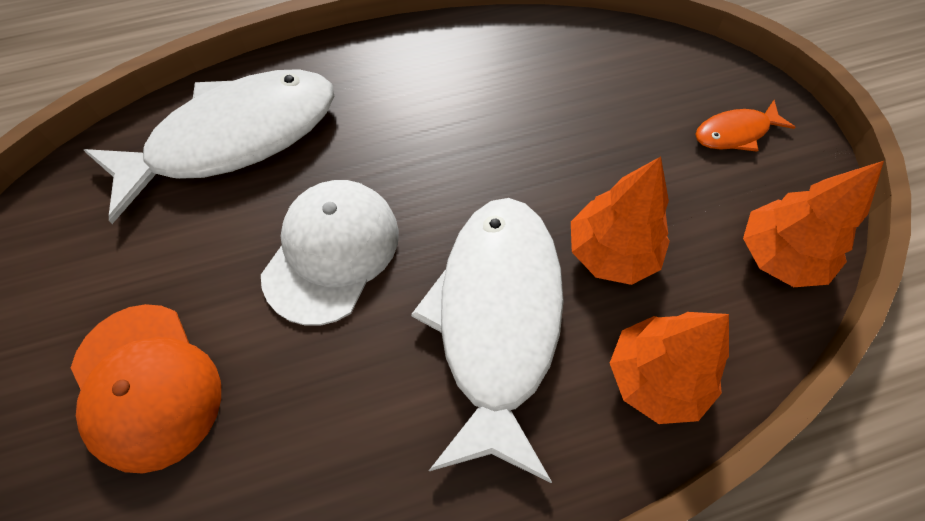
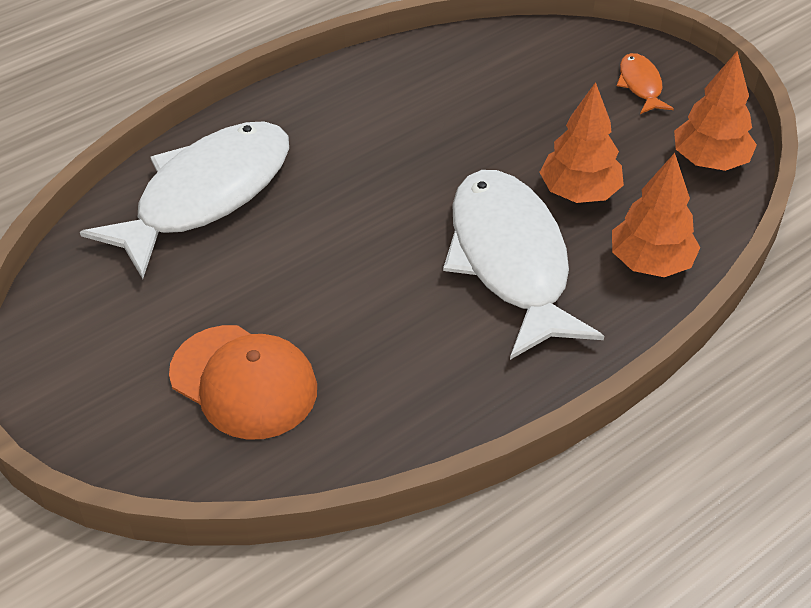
camera: 20 degrees left, 15 degrees down
(331, 252) = (347, 253): white cap -> none
(735, 133) = (640, 85): orange fish -> orange fish turned 120 degrees clockwise

